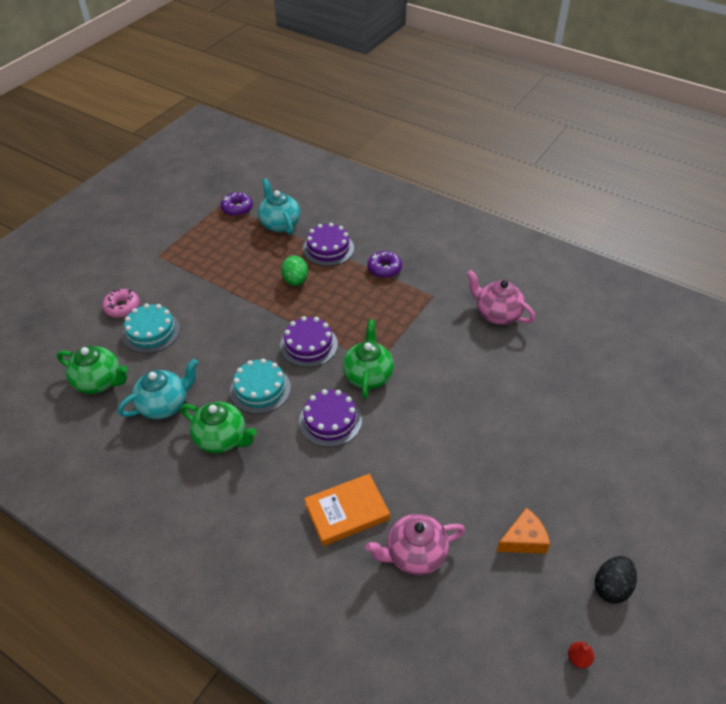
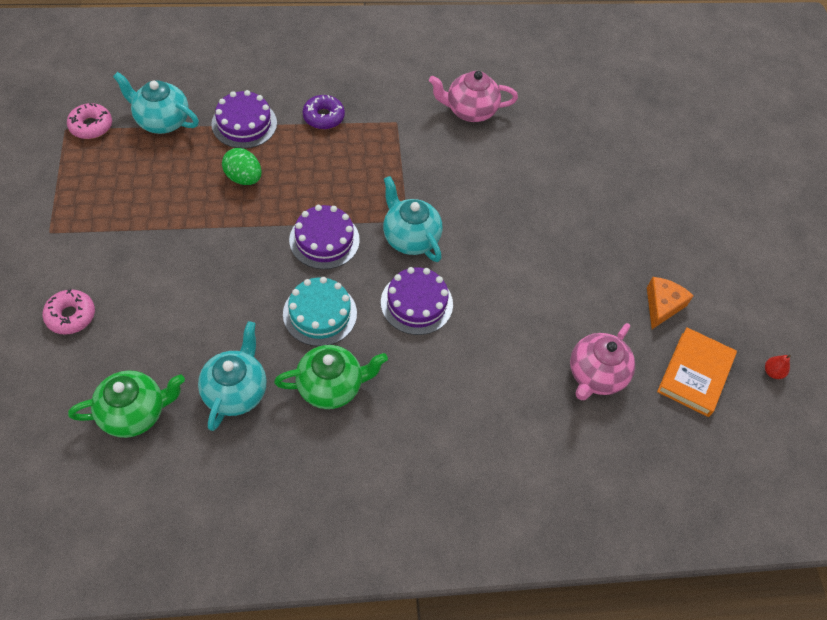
camera: 45 degrees left, 10 degrees up
(151, 332) = (137, 323): turquoise cake -> none
(237, 208) = (91, 126): purple donut -> pink donut
(347, 512) = (510, 377): orange book -> orange book (695, 374)
(368, 375) = (410, 238): green teapot -> turquoise teapot
(611, 587) = (749, 301): black egg -> none

